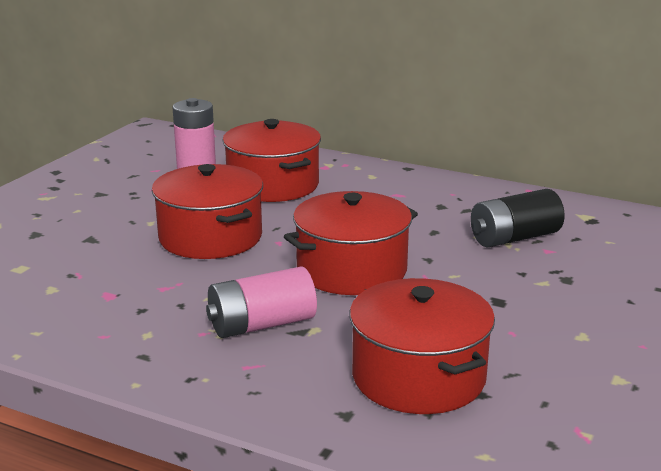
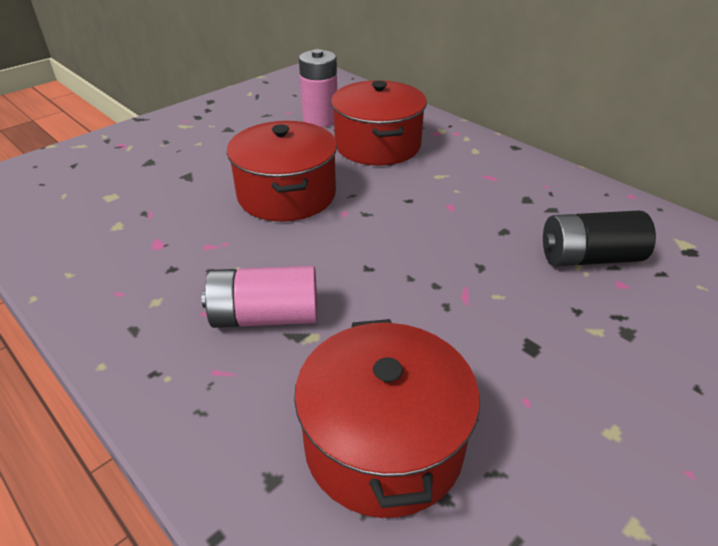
camera: 20 degrees right, 15 degrees up
(351, 270) = (394, 264): red pot -> none

